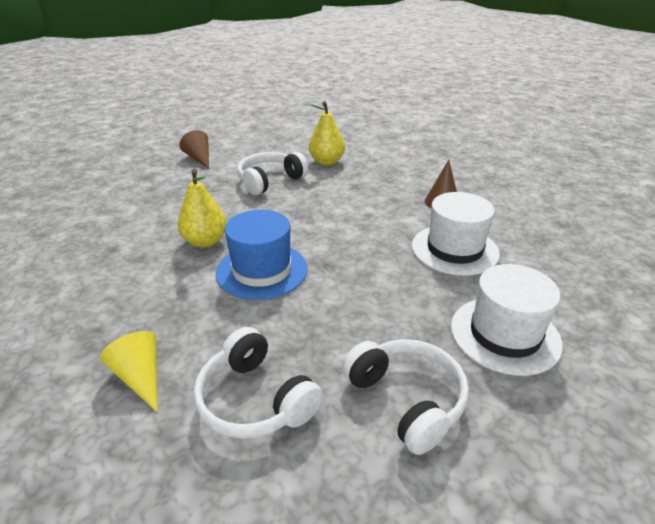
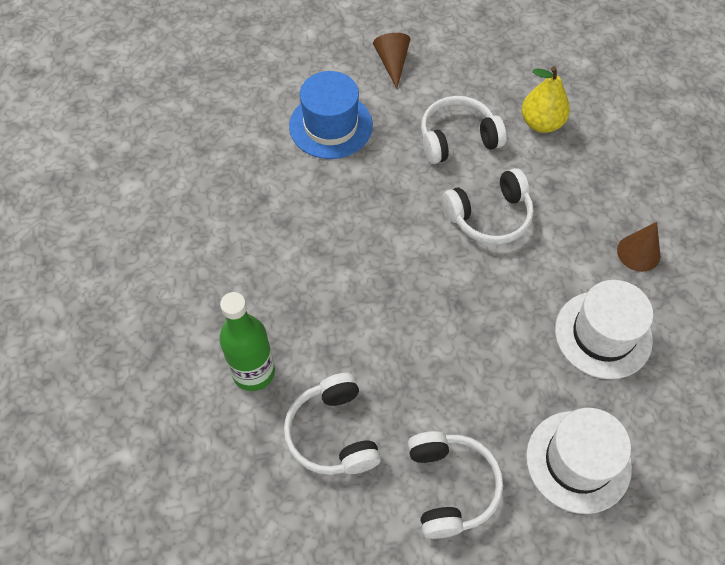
camera: 25 degrees right, 25 degrees up
(140, 377) = (253, 372): yellow cone -> green bottle
(205, 241) = (353, 221): yellow pear -> none
(262, 270) = (393, 286): blue hat -> blue hat (330, 125)
(320, 211) = (489, 216): none -> white headphones

